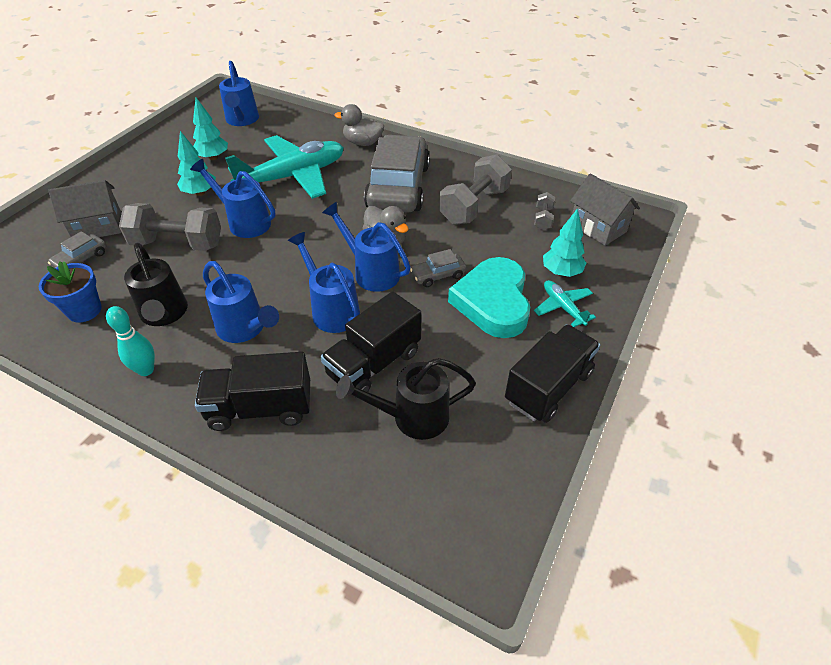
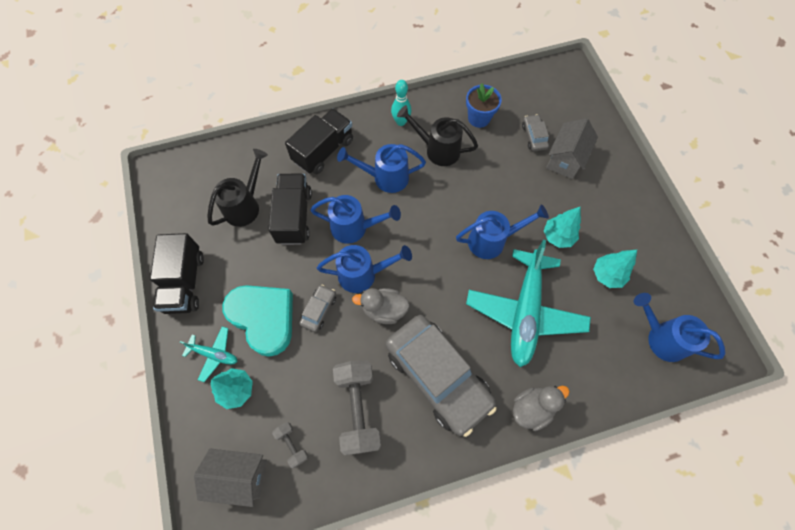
camera: 135 degrees right, 20 degrees up
(178, 244) = (503, 190): grey dumbbell -> none

